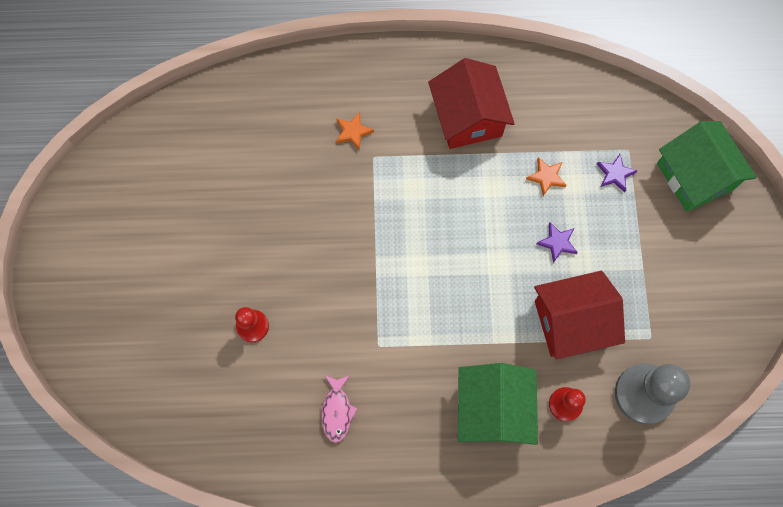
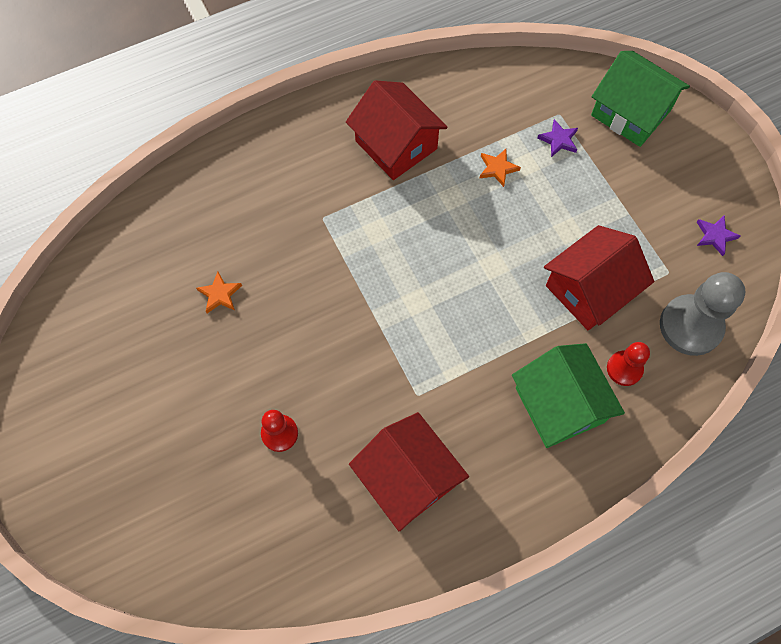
camera: 25 degrees left, 5 degrees down
(337, 411) = (408, 478): pink fish -> red house
(353, 132) = (290, 203): orange star -> orange star (220, 294)
(557, 242) = (539, 223): purple star -> purple star (715, 236)

